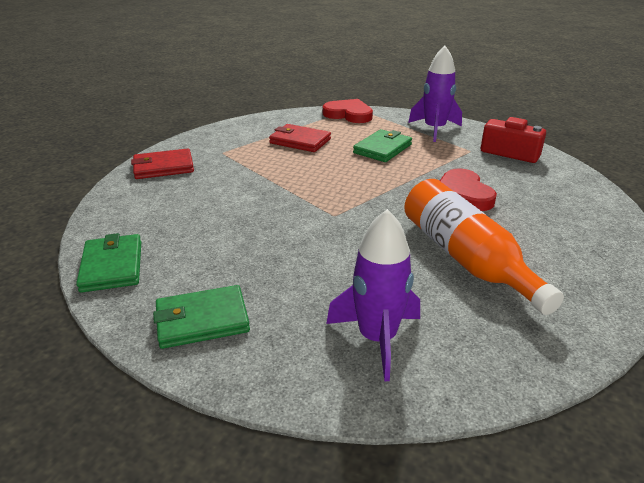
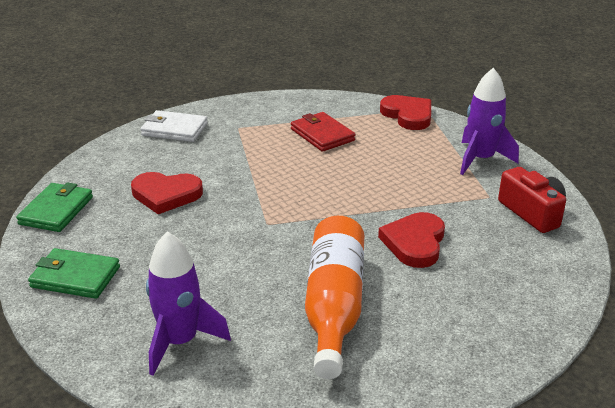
camera: 30 degrees right, 0 degrees up
(163, 167) = (174, 129): red wallet -> white wallet
(215, 219) = (166, 195): none -> red heart
(382, 149) = (395, 167): green wallet -> none

